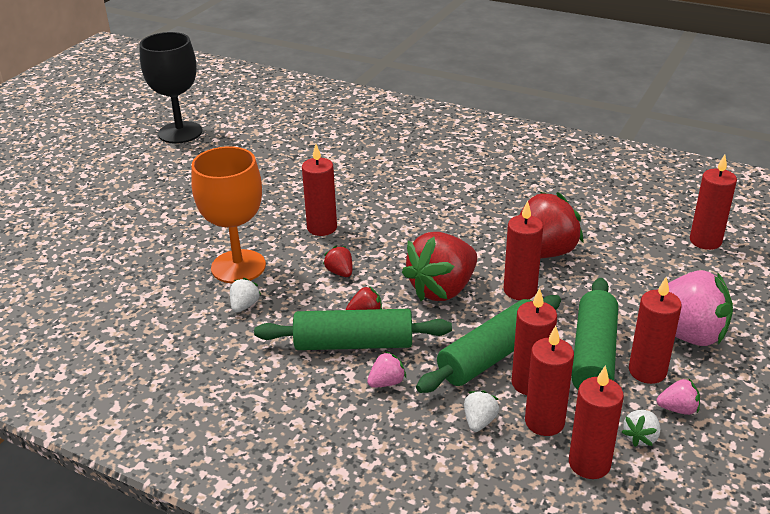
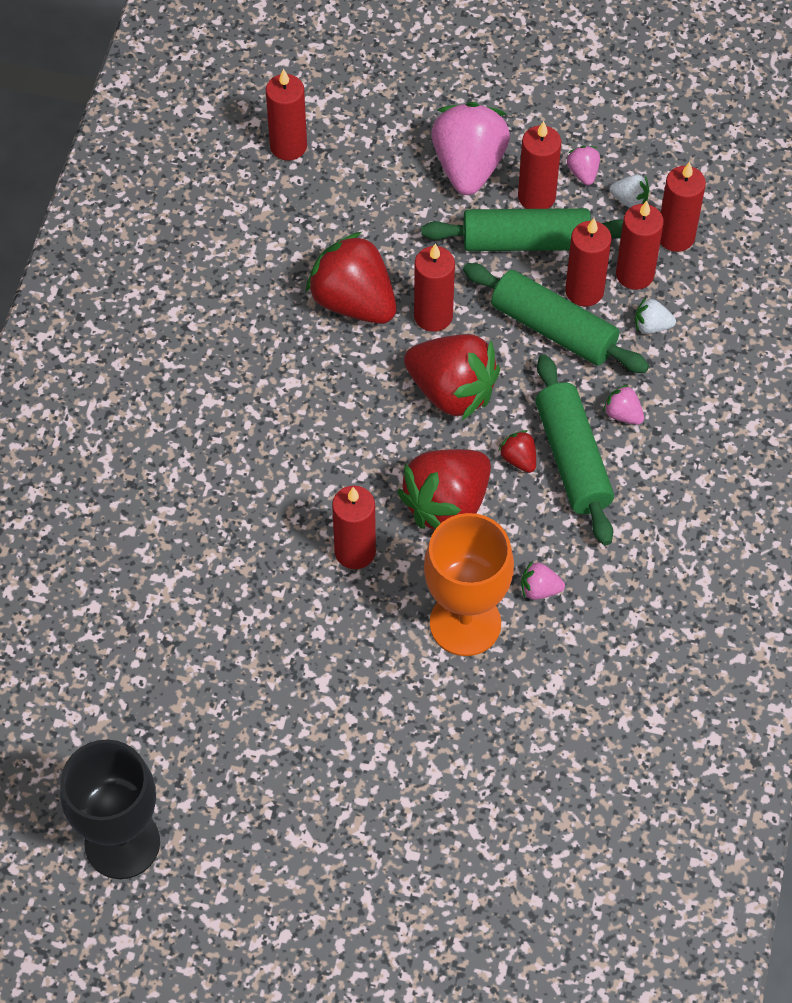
camera: 105 degrees left, 25 degrees up
(244, 306) = (539, 589): white strawberry -> pink strawberry
(340, 272) = (447, 505): red strawberry -> red strawberry, size x2.31

